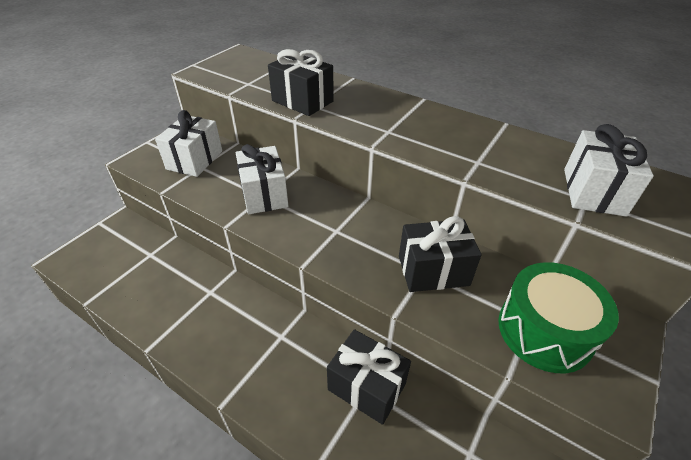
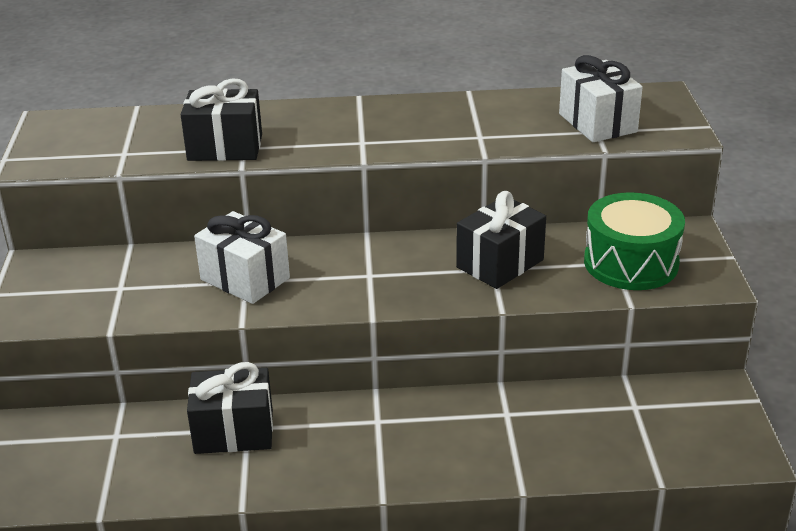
camera: 35 degrees left, 10 degrees down
(195, 160) = (101, 284): white gift -> none
(367, 386) = (505, 411): black gift -> black gift (234, 431)

